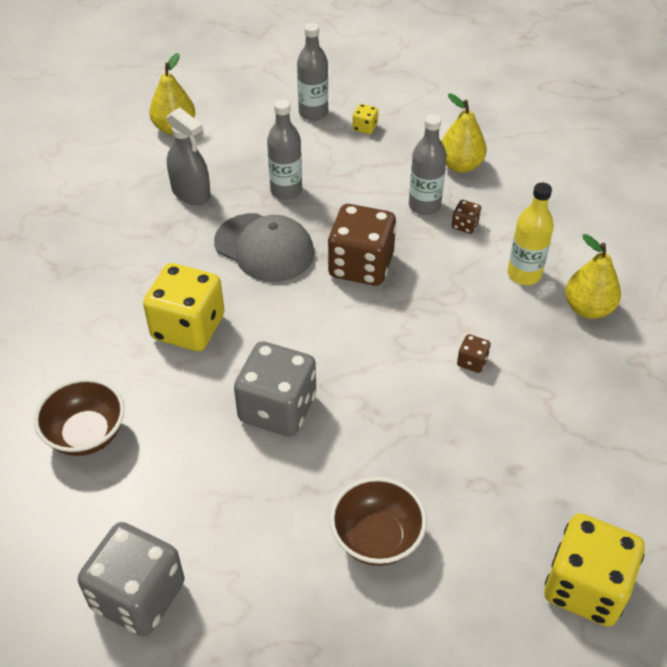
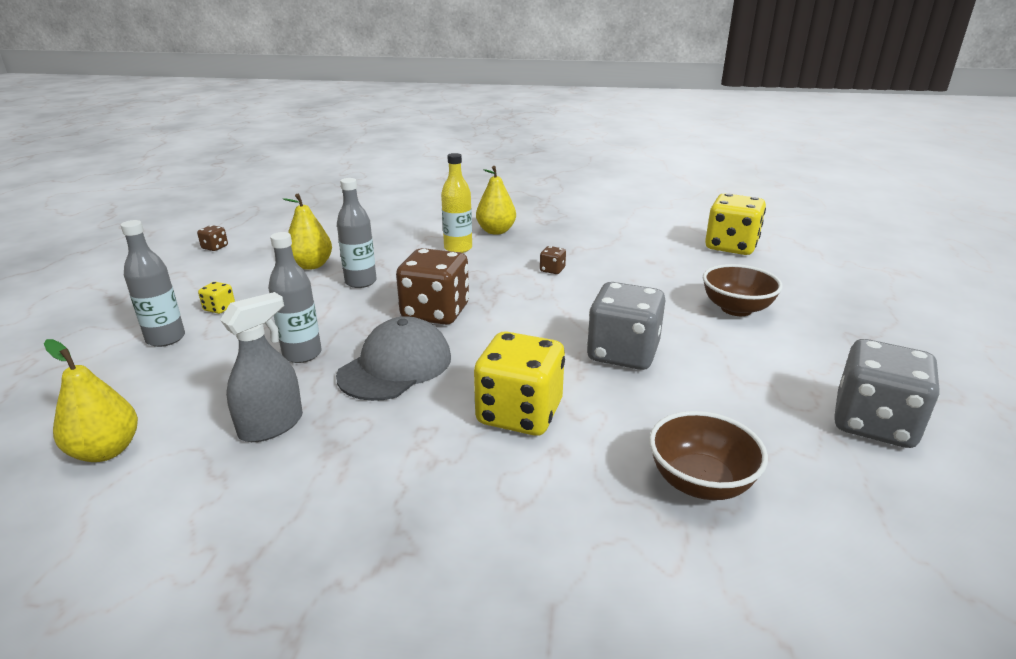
camera: 90 degrees left, 20 degrees down
(465, 225) = (393, 266): brown dice -> brown dice (215, 247)

